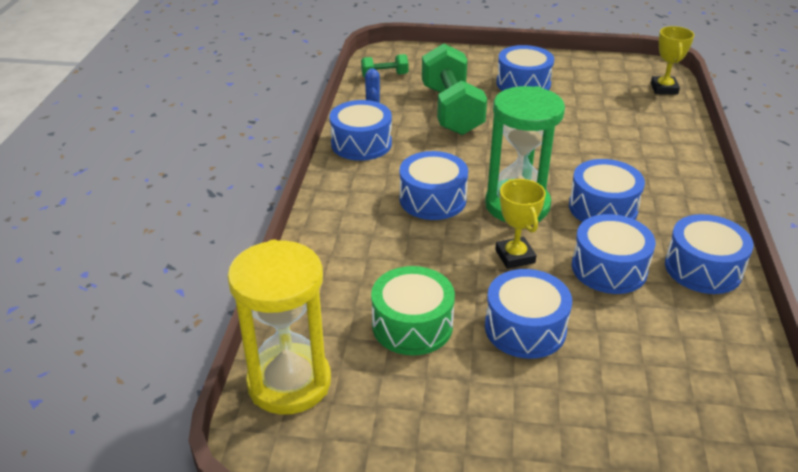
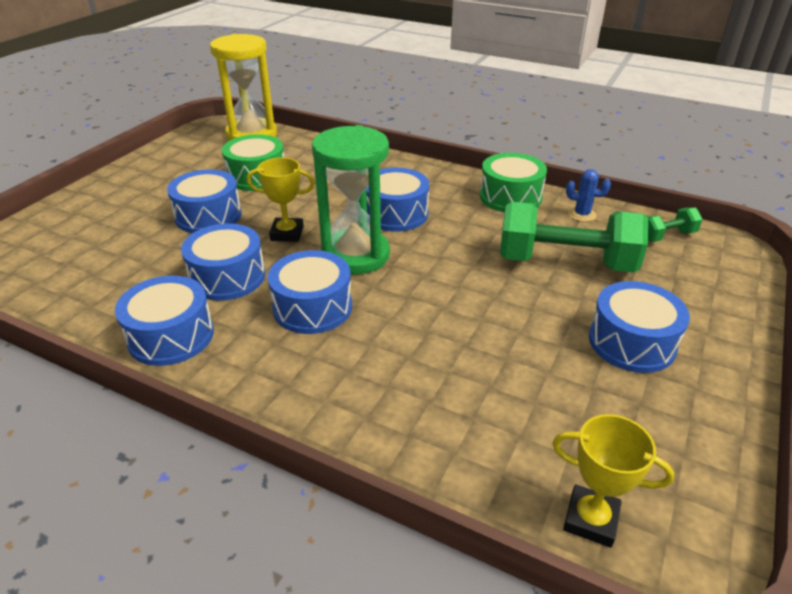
camera: 110 degrees right, 0 degrees up
(361, 143) = (510, 197): blue drum -> green drum
(384, 75) = (666, 236): green dumbbell -> green dumbbell turned 60 degrees clockwise

